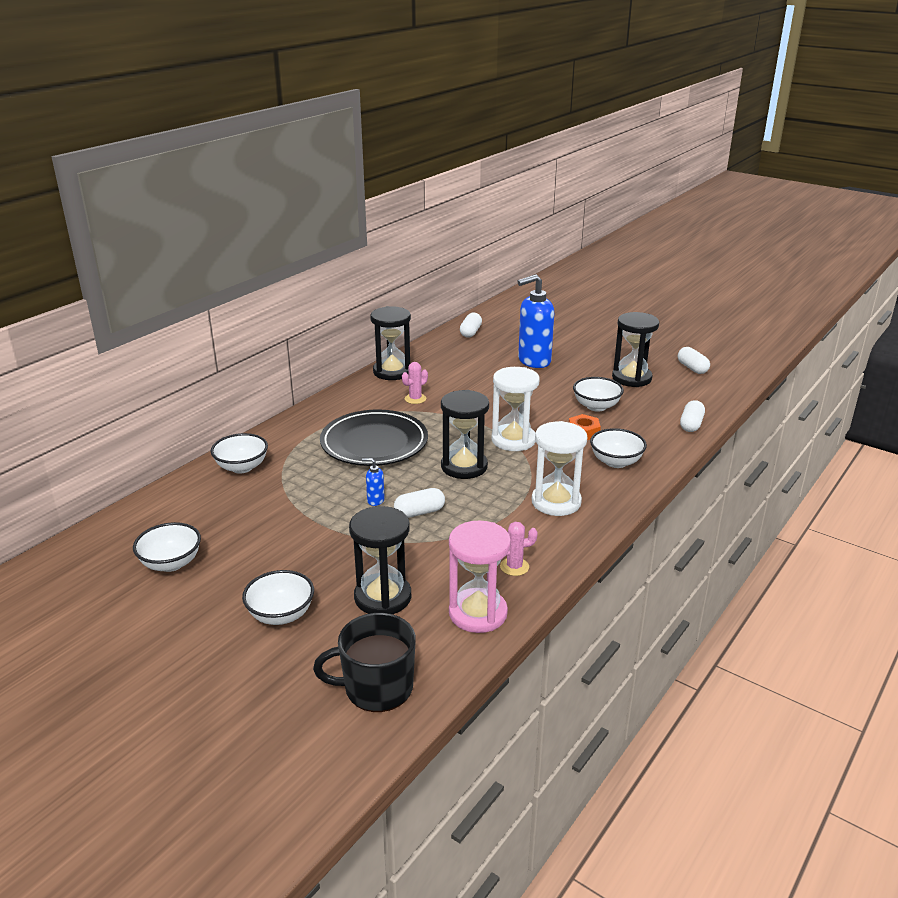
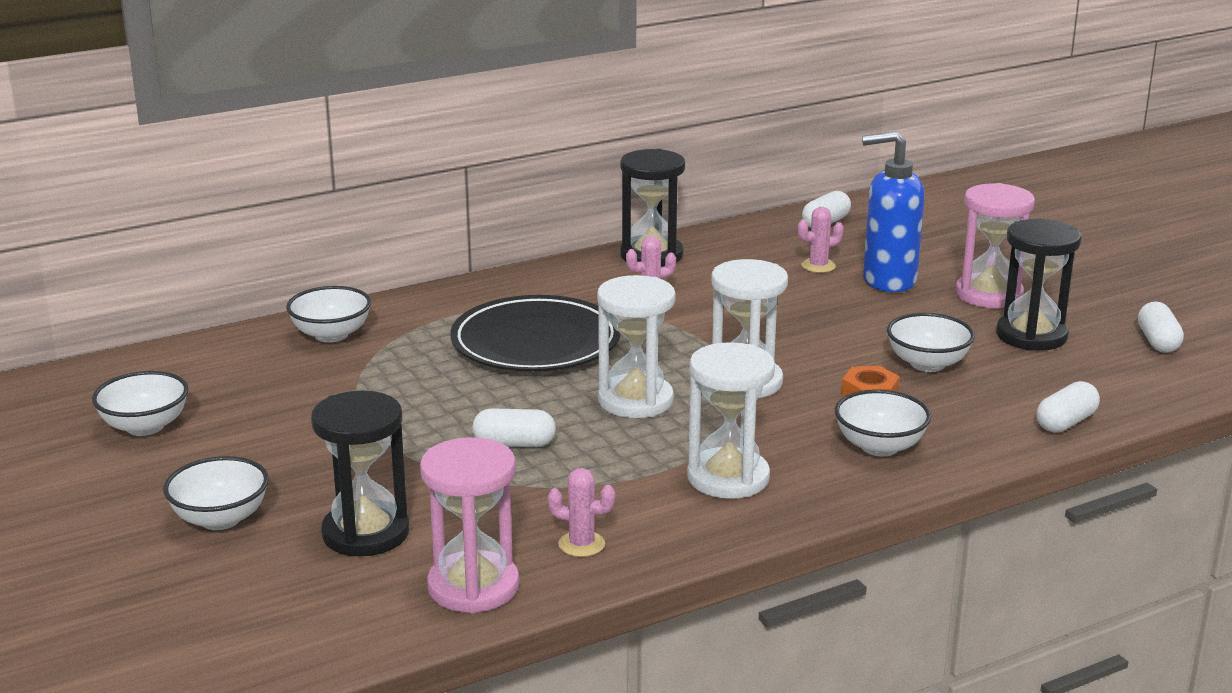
camera: 25 degrees right, 5 degrees down
(375, 500) = (468, 415): blue soap dispenser -> none
(376, 688) = (258, 634): black mug -> none
(464, 466) = (635, 401): black hourglass -> white hourglass
(489, 360) = (818, 266): none -> pink cactus
(590, 359) = (989, 295): none -> pink hourglass

